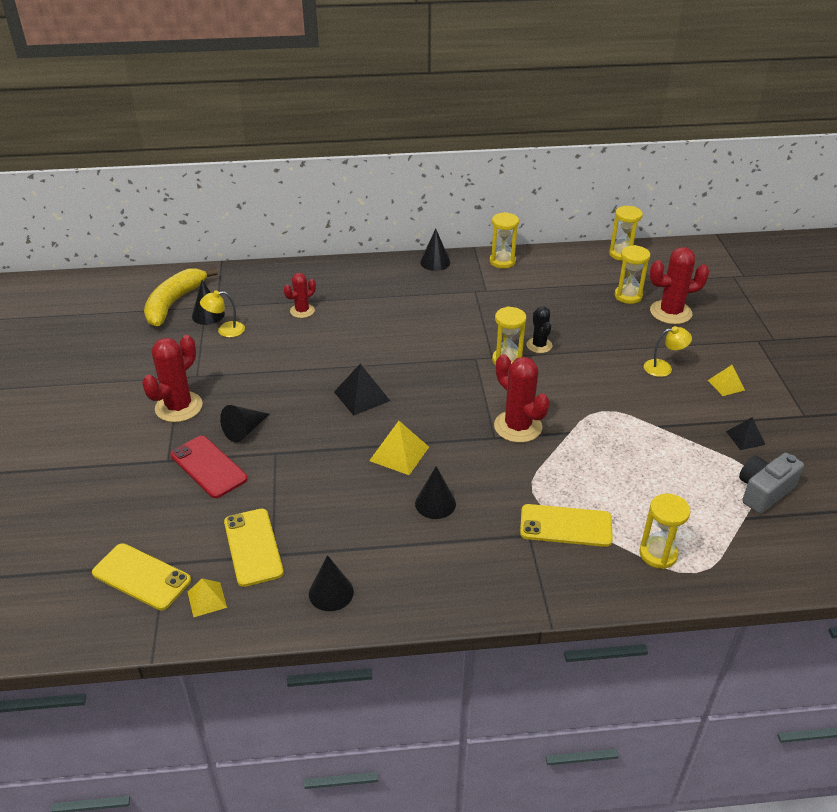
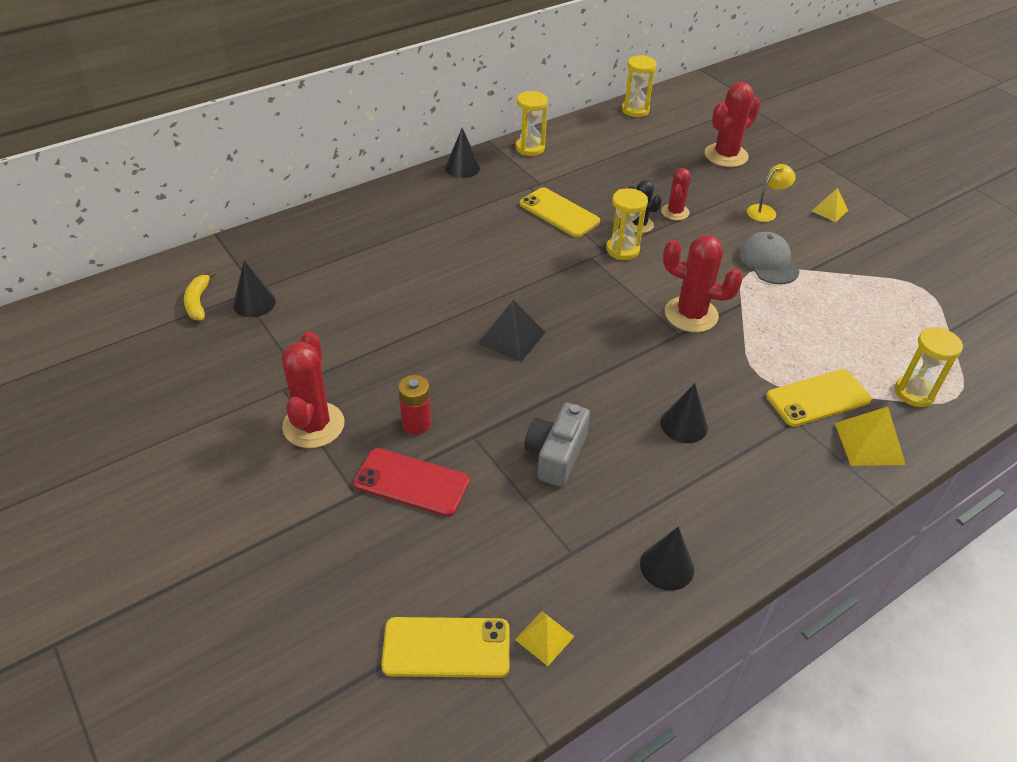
camera: 30 degrees left, 5 degrees up
(174, 303) = (198, 302): yellow banana -> yellow banana, size x0.53
(225, 330) = (291, 315): yellow lamp -> none
(244, 430) = (416, 423): black cone -> red battery
(253, 547) = (542, 554): yellow phone -> yellow phone (559, 213)
(302, 311) = (363, 264): red cactus -> red cactus (675, 212)
(399, 453) = (603, 386): yellow pyramid -> yellow pyramid (869, 443)
(626, 408) = (768, 261): none -> grey cap
(628, 296) = (676, 150): yellow hourglass -> none
(745, 438) = (886, 255): black pyramid -> none
(764, 491) = (942, 300): grey camera -> grey camera (556, 455)

